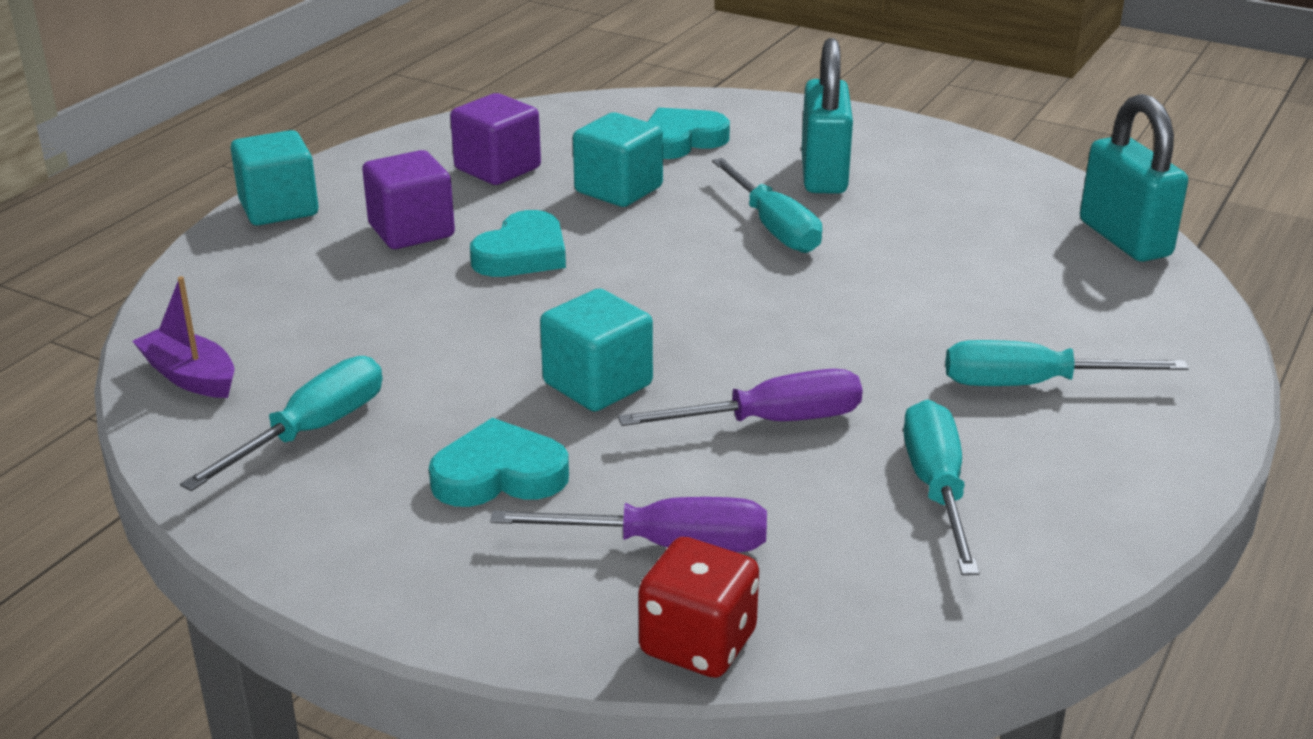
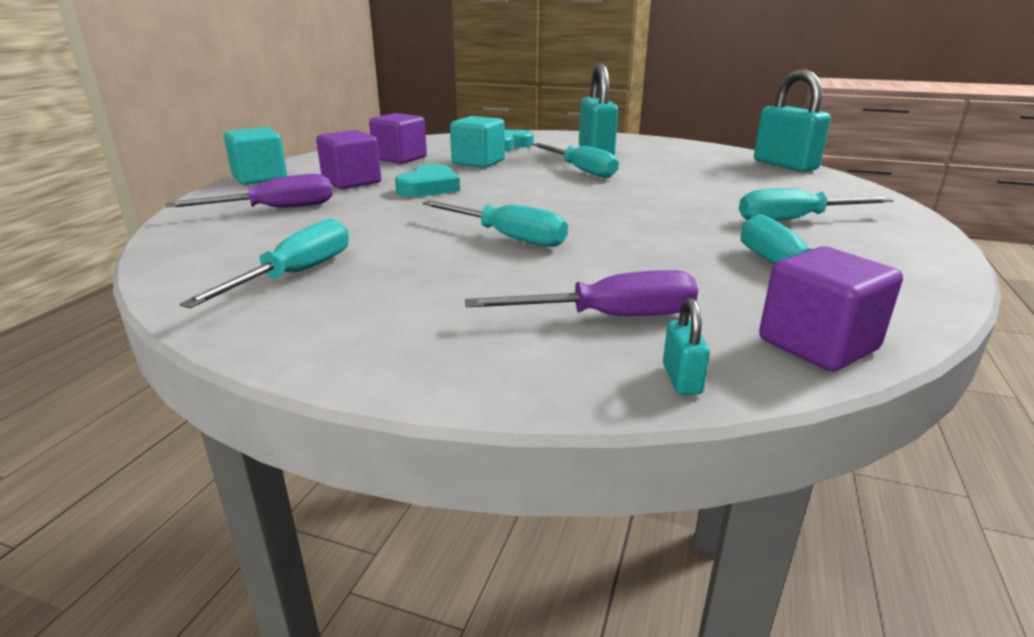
camera: 10 degrees left, 5 degrees down
(190, 376) = (194, 252): purple boat -> none
(499, 475) = (455, 287): turquoise heart -> none
(597, 384) = (507, 237): turquoise cube -> turquoise screwdriver
(698, 644) = (681, 379): red dice -> turquoise padlock
(770, 421) = (640, 246): purple screwdriver -> purple screwdriver (275, 209)
(884, 615) = (817, 345): none -> purple cube

